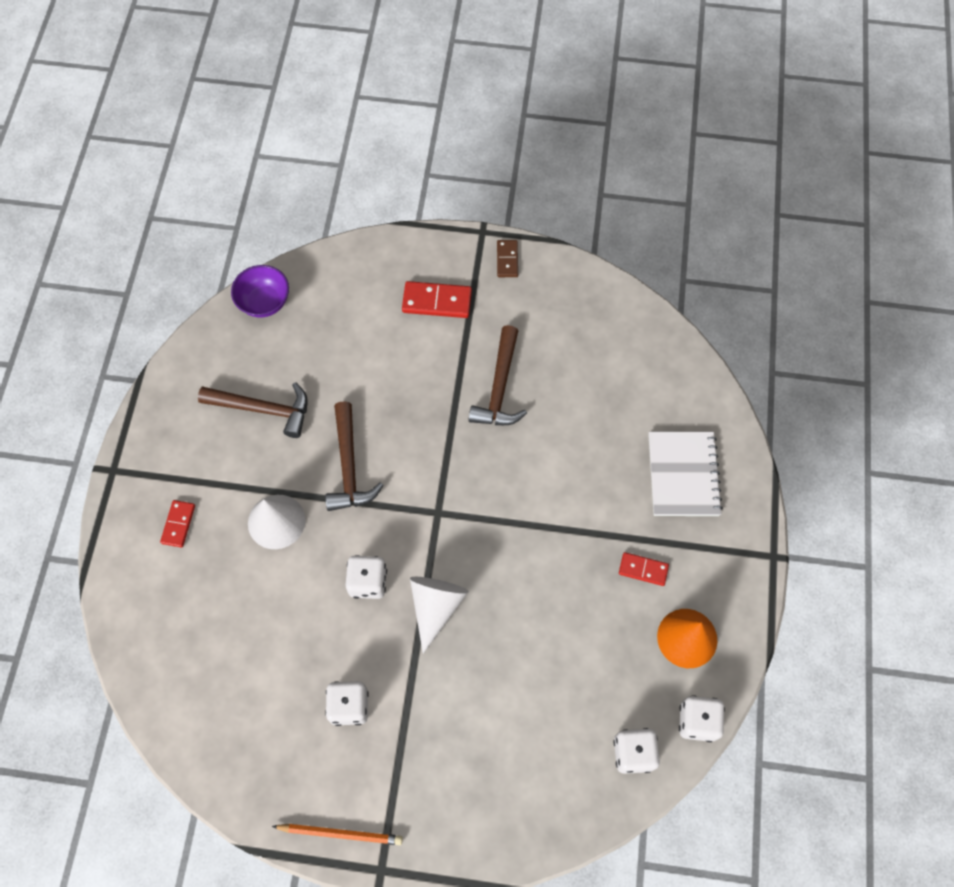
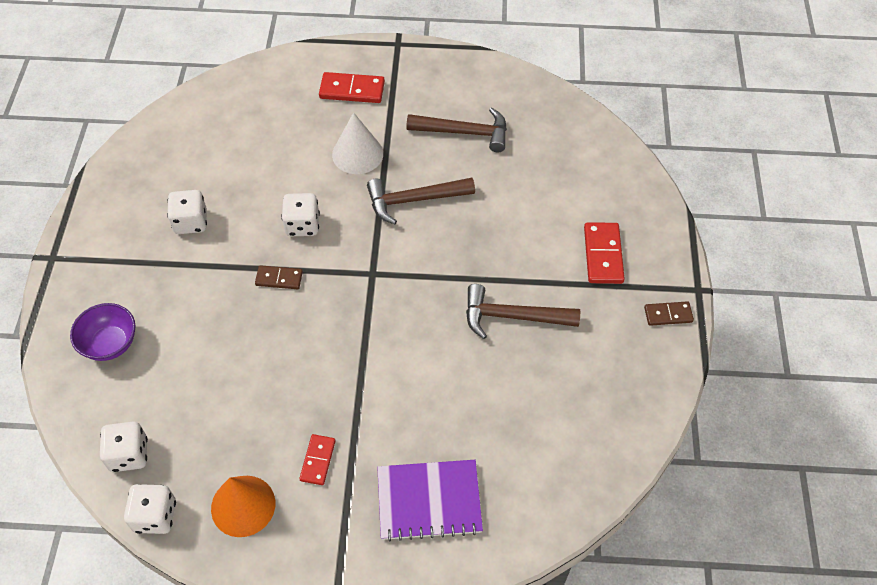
camera: 85 degrees right, 10 degrees down
(178, 524) = (352, 90): red domino -> red domino, size x1.59
(263, 409) = (464, 132): brown hammer -> brown hammer turned 90 degrees counterclockwise
(264, 302) = (574, 120): purple bowl -> purple bowl (110, 344)
(340, 833) = (85, 226): orange pencil -> none
(436, 606) = (279, 279): white cone -> brown domino
(683, 475) = (429, 501): white notebook -> purple notebook

